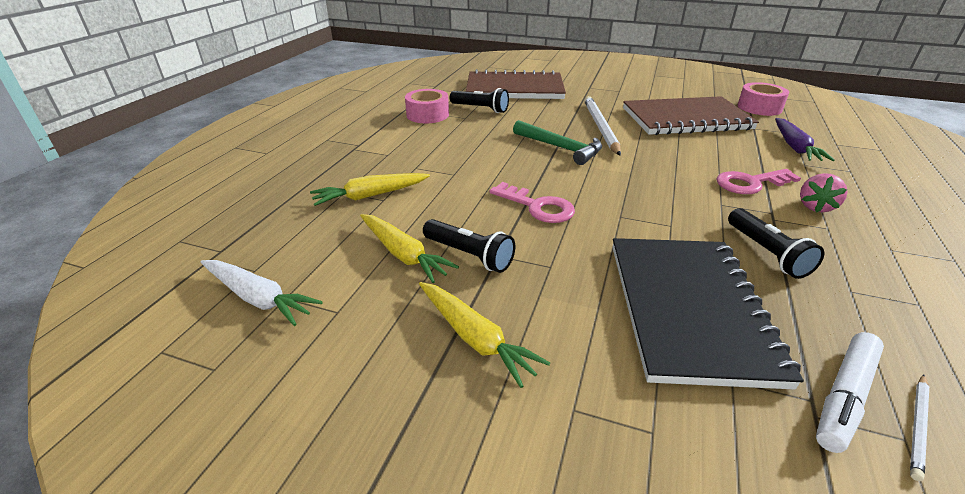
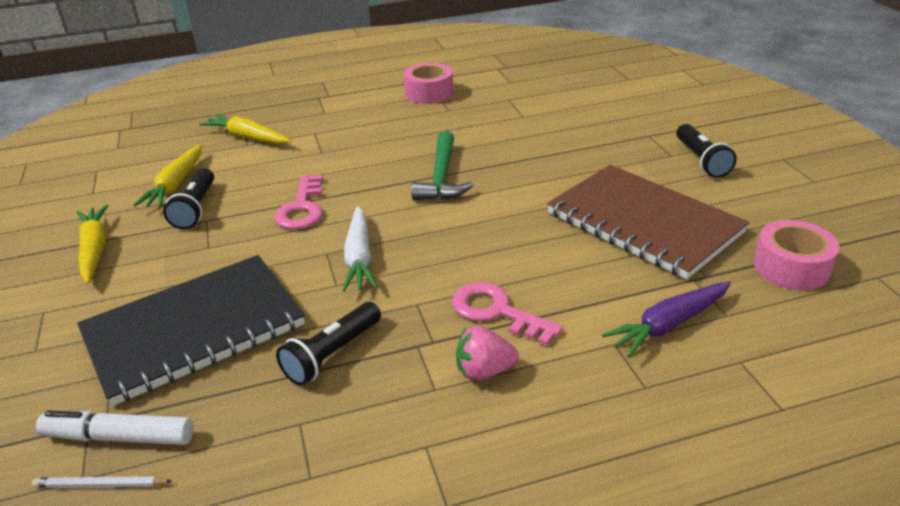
camera: 55 degrees right, 0 degrees up
(258, 298) = (89, 163): white carrot -> white carrot (359, 257)
(475, 338) = (95, 250): yellow carrot -> yellow carrot turned 150 degrees clockwise
(480, 109) = (481, 107): black flashlight -> black flashlight (701, 160)
(514, 89) = (566, 101): brown notebook -> none
(600, 127) = (529, 180): white pencil -> none

